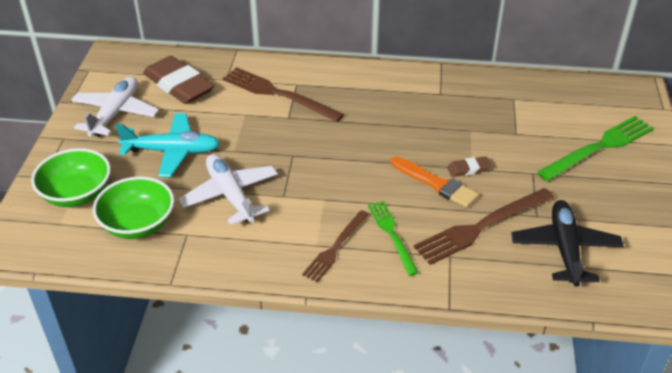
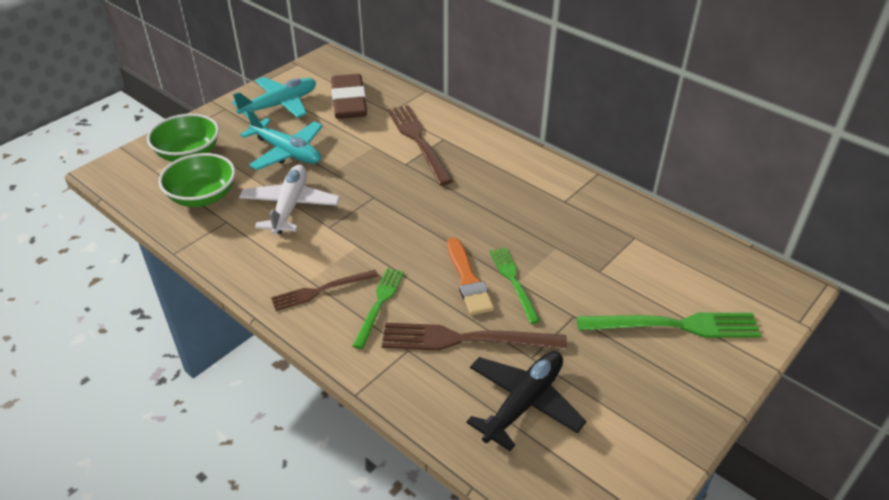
camera: 35 degrees right, 0 degrees up
(115, 113) = (280, 105): white plane -> turquoise plane
(468, 169) = (513, 281): brown eraser -> green fork

